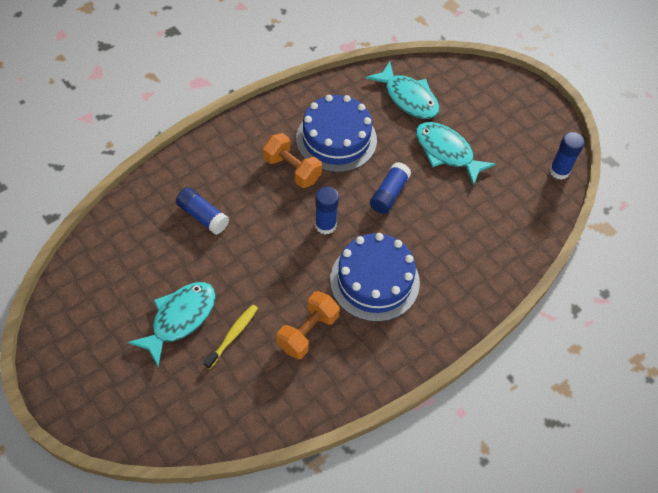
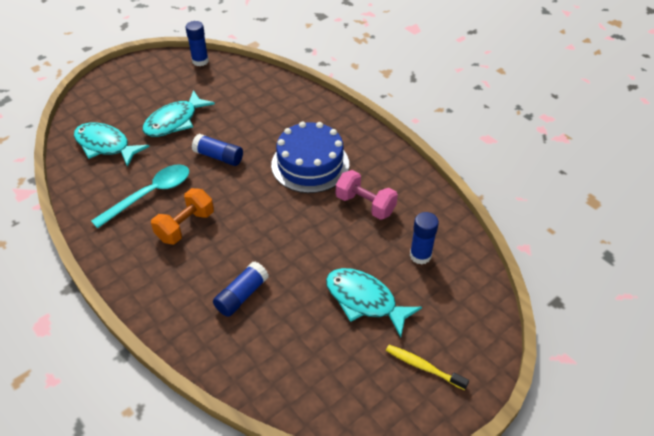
camera: 90 degrees left, 10 degrees down
(233, 335) = (376, 257): yellow toothbrush -> yellow toothbrush (423, 367)
(308, 332) = (365, 205): orange dumbbell -> pink dumbbell
(325, 225) = (253, 198): blue glue stick -> blue glue stick (420, 255)
(336, 139) = (150, 194): blue cake -> turquoise spoon
(408, 98) = (106, 145): turquoise fish -> turquoise fish turned 105 degrees counterclockwise

